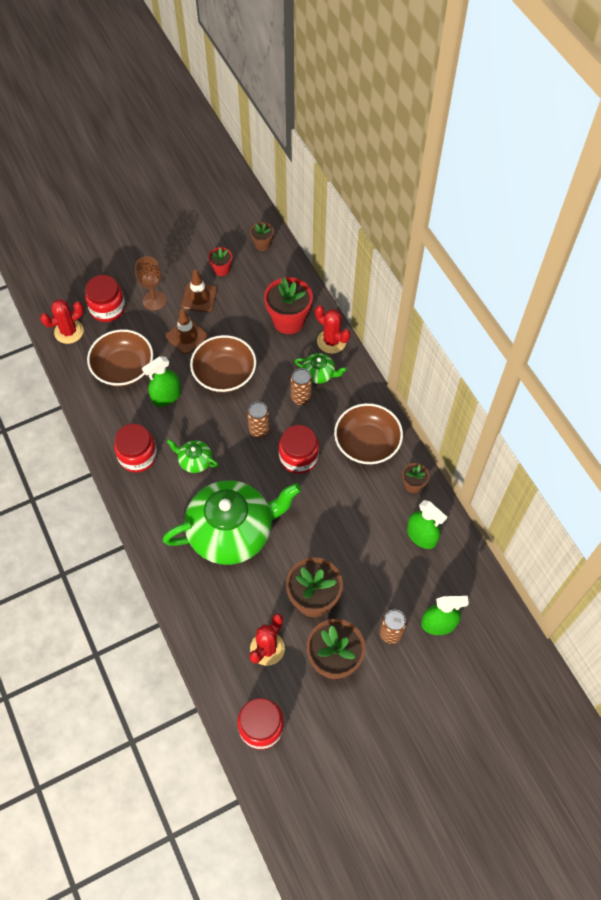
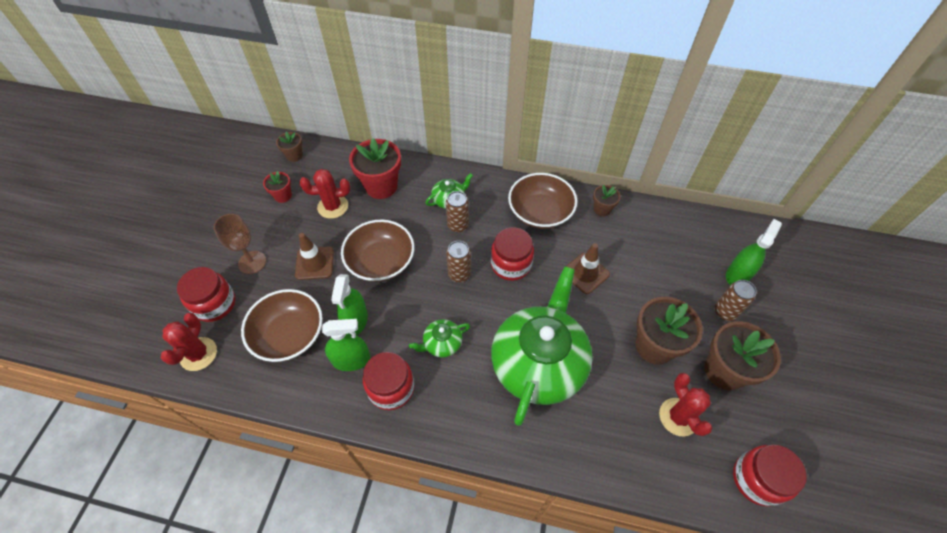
camera: 50 degrees left, 5 degrees down
(199, 297) = (289, 229): brown traffic cone -> brown traffic cone (585, 273)
(331, 341) = (429, 173): red cactus -> red cactus (333, 206)
(421, 536) = (651, 234): green spray bottle -> green spray bottle (351, 360)

